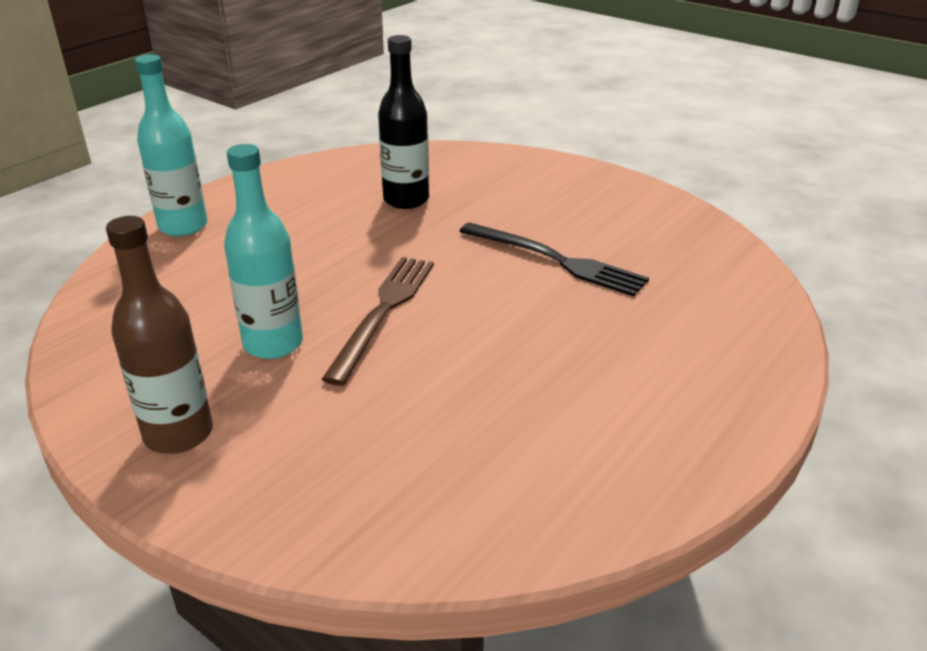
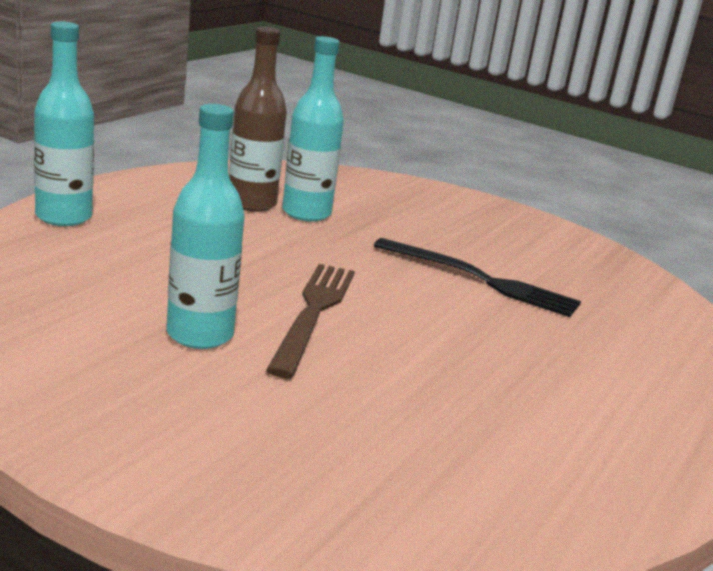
camera: 10 degrees left, 10 degrees down
(178, 434) = (116, 414): brown bottle -> brown bottle (252, 203)
(406, 200) = (306, 213): black bottle -> turquoise bottle

